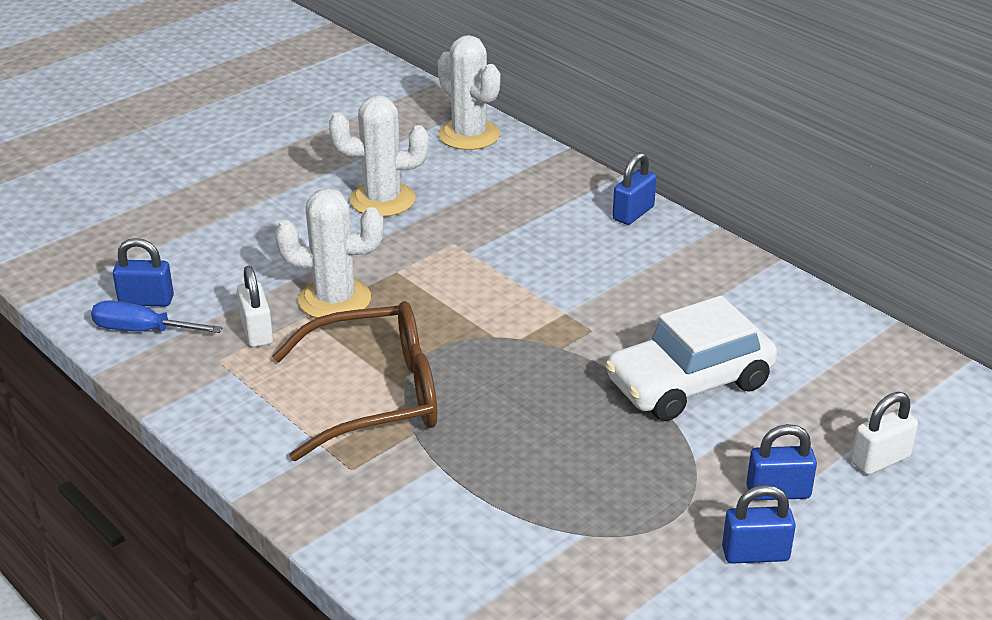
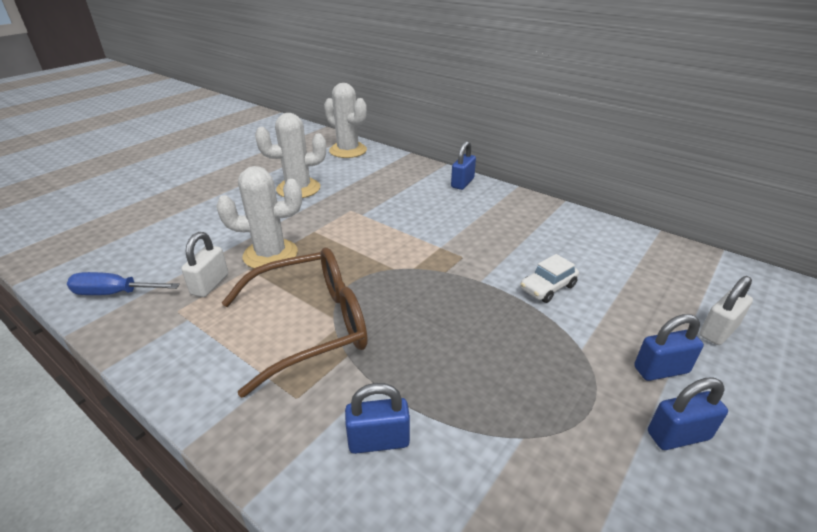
camera: 10 degrees left, 0 degrees up
(146, 300) = (121, 269): blue padlock -> blue padlock (378, 440)
(257, 332) = (210, 284): white padlock -> white padlock turned 45 degrees clockwise
(689, 383) = (548, 287): white car -> white car, size x0.50

